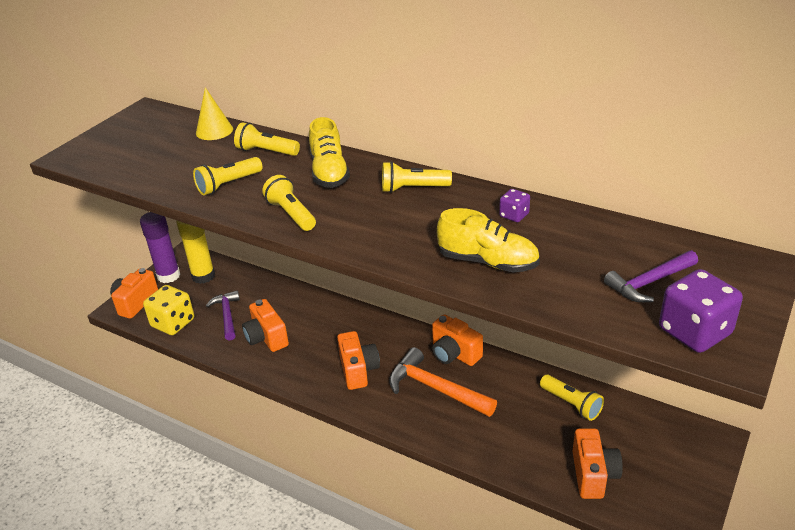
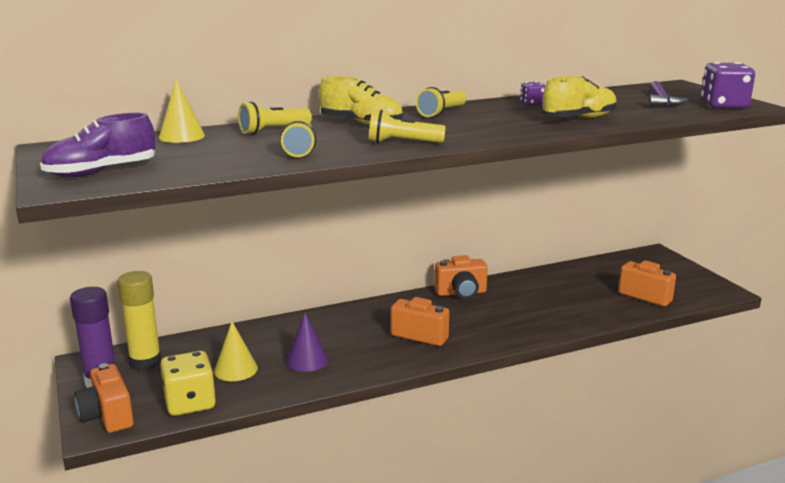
camera: 55 degrees left, 15 degrees down
(110, 150) = (101, 172): none -> purple shoe
(227, 315) = (236, 369): purple hammer -> yellow cone
(266, 338) = (307, 360): orange camera -> purple cone
(435, 388) = (490, 313): orange hammer -> none
(571, 404) = (572, 277): yellow flashlight -> none

